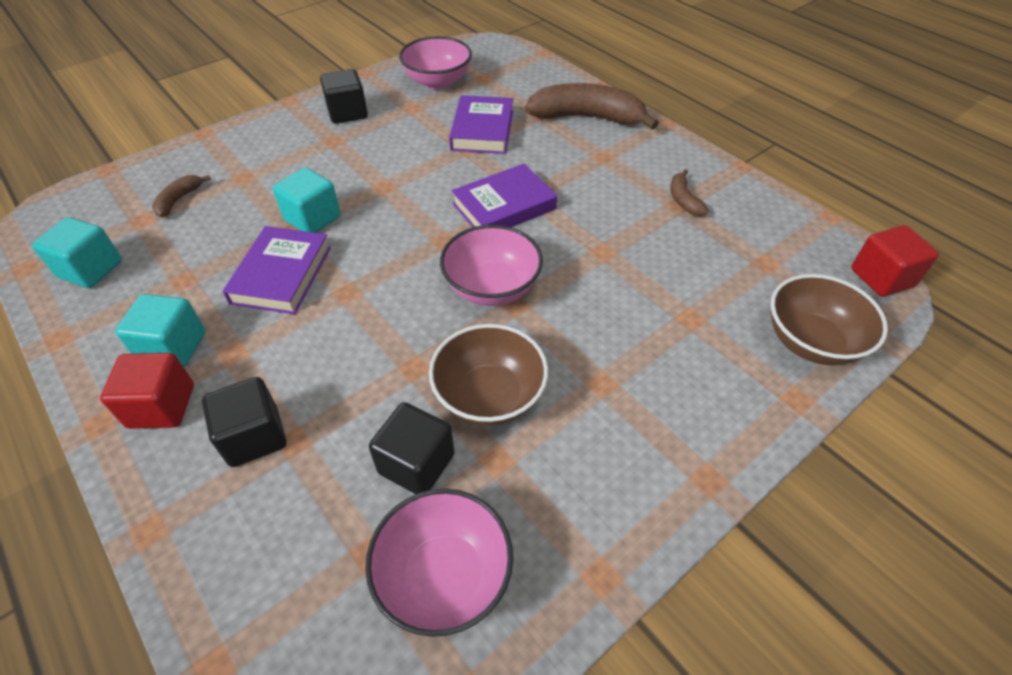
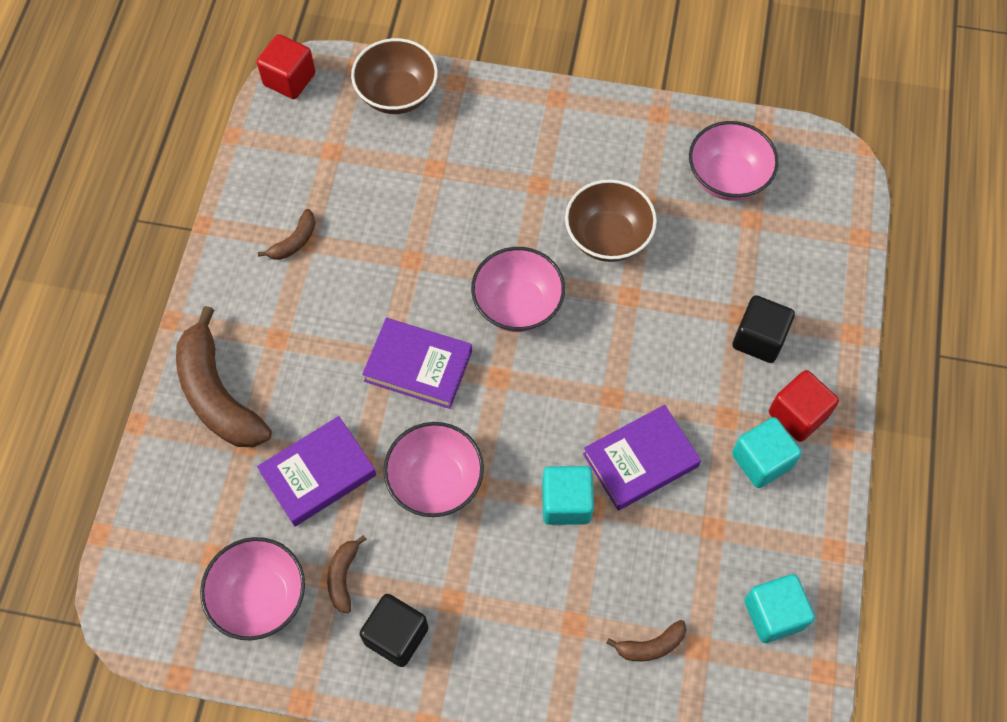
camera: 130 degrees left, 15 degrees up
(407, 111) = (343, 576): none -> brown banana
(411, 171) = (435, 481): none -> pink bowl
(416, 463) = (686, 239): black cube -> none

